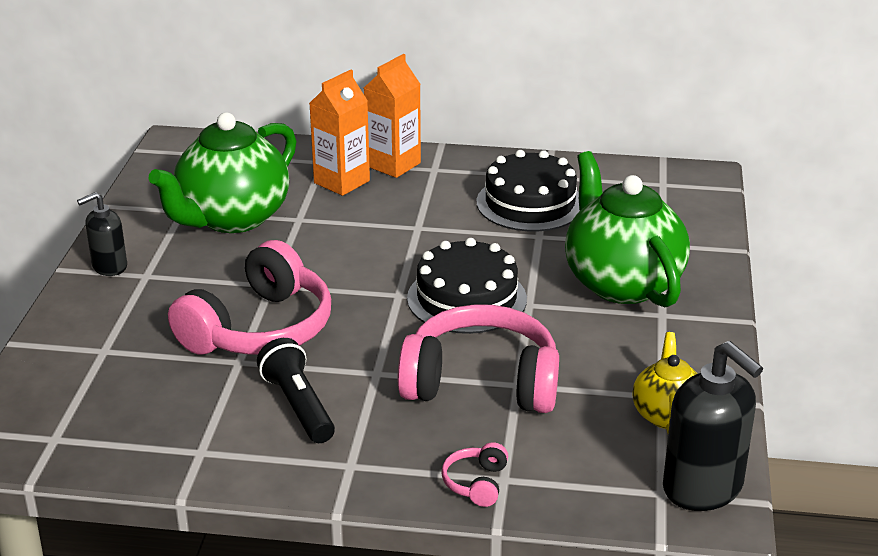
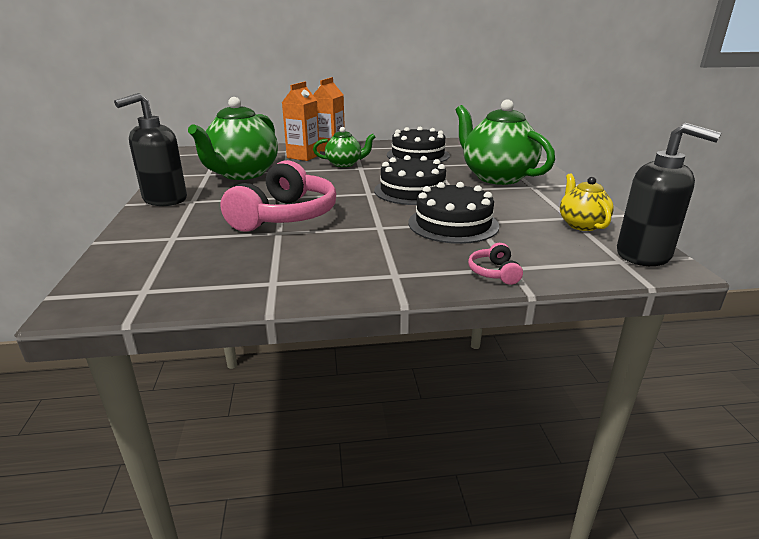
camera: 15 degrees left, 5 degrees down
(109, 267) = (164, 200): black soap dispenser -> black soap dispenser, size x1.71
(298, 406) = (335, 249): black flashlight -> none
(397, 213) = (344, 164): none -> green teapot
(481, 383) = (453, 224): pink headphones -> black cake

